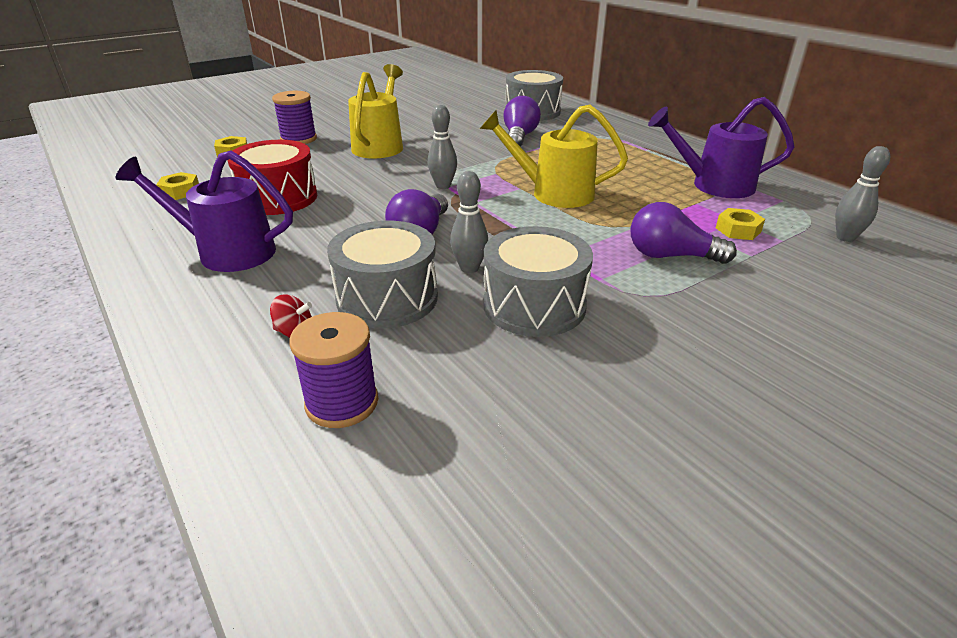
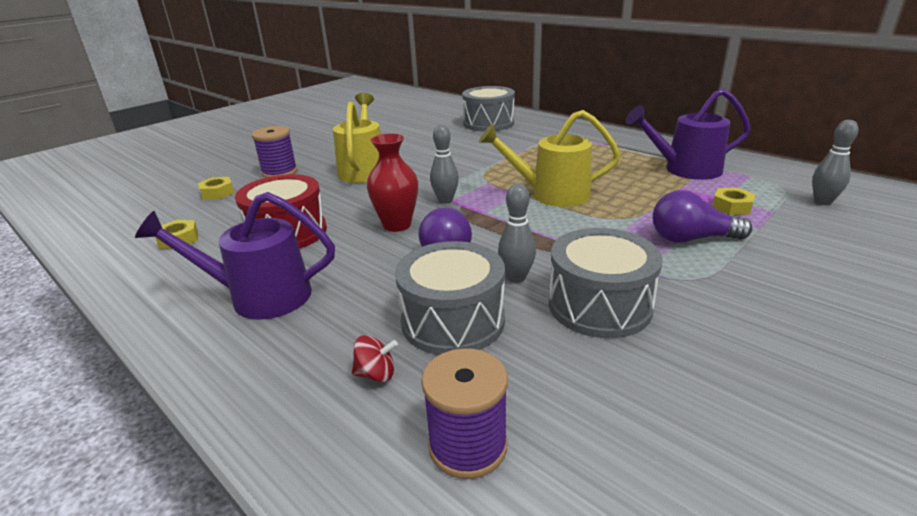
camera: 10 degrees left, 5 degrees down
(383, 204) = (397, 225): none -> red vase
(519, 137) = (490, 147): purple light bulb -> none

